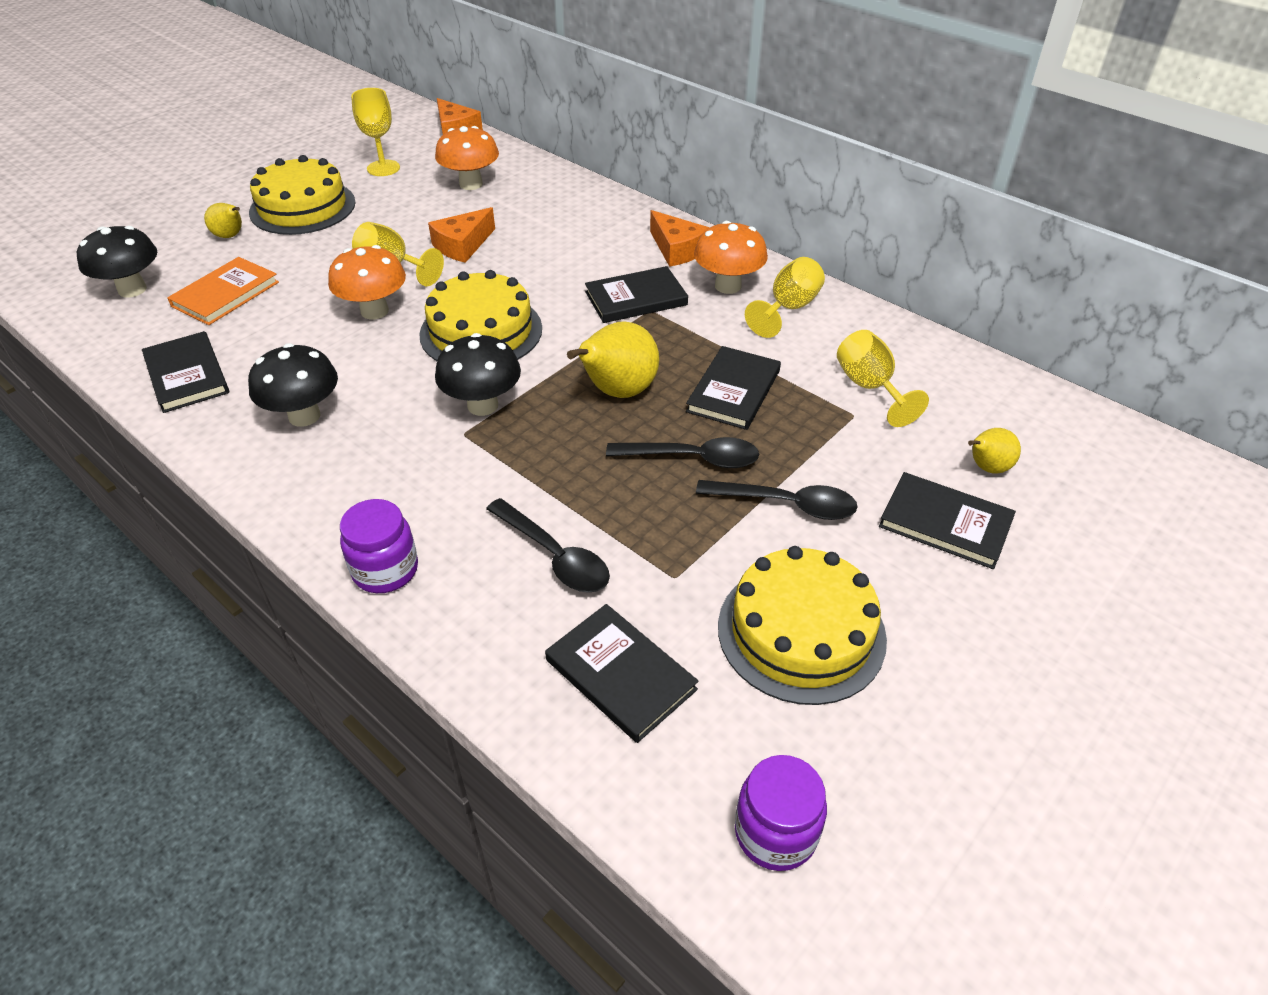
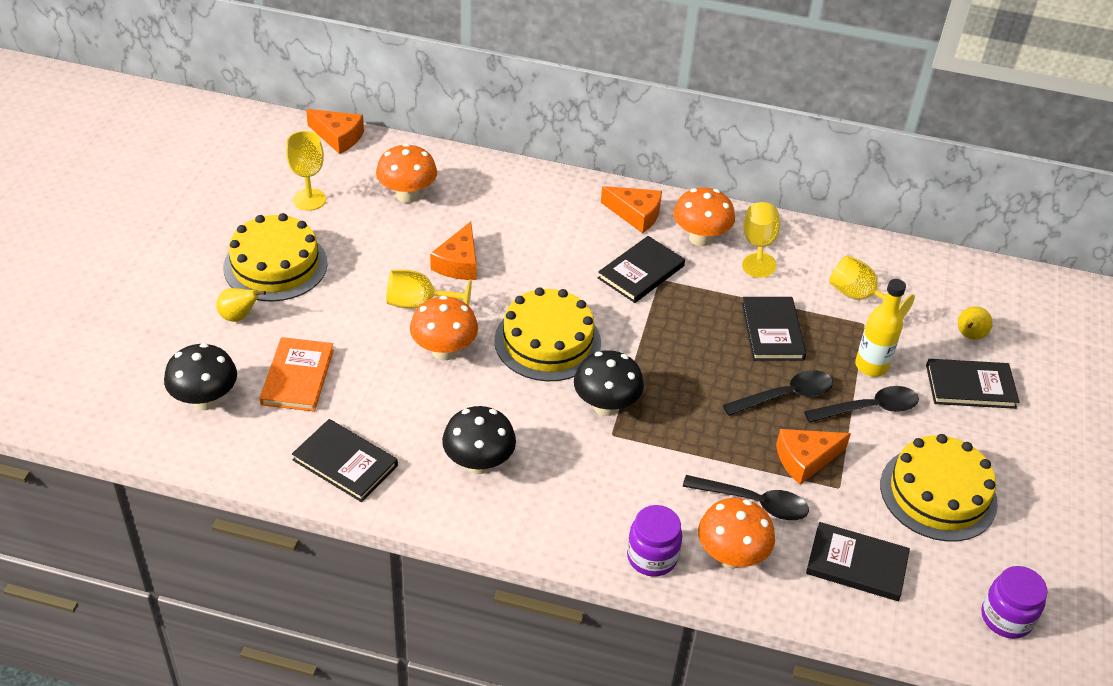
camera: 30 degrees left, 0 degrees up
(474, 604) = (731, 556): none -> orange mushroom
(617, 392) = (693, 360): yellow pear -> none
(658, 532) = (805, 459): none -> orange cheese
(827, 461) = (871, 366): none -> yellow bottle

